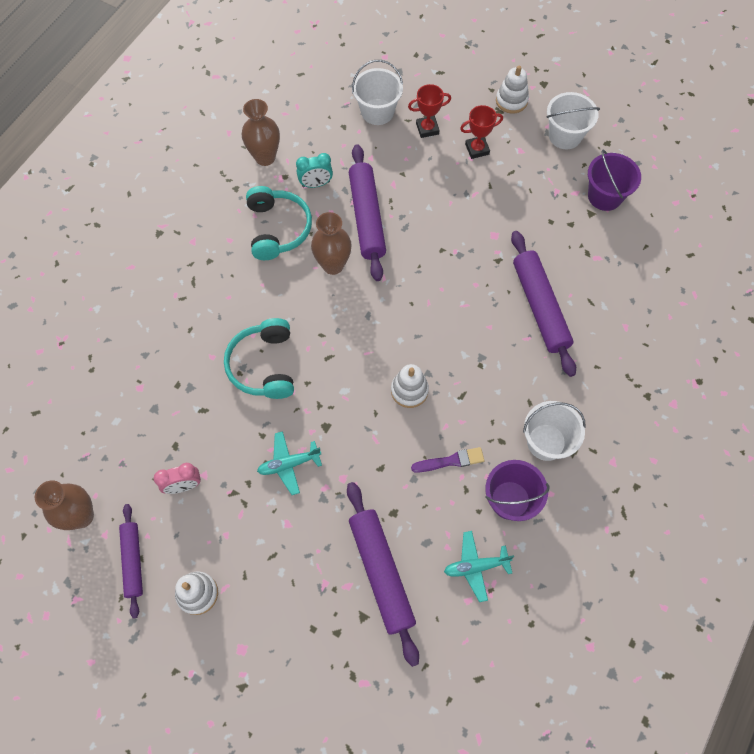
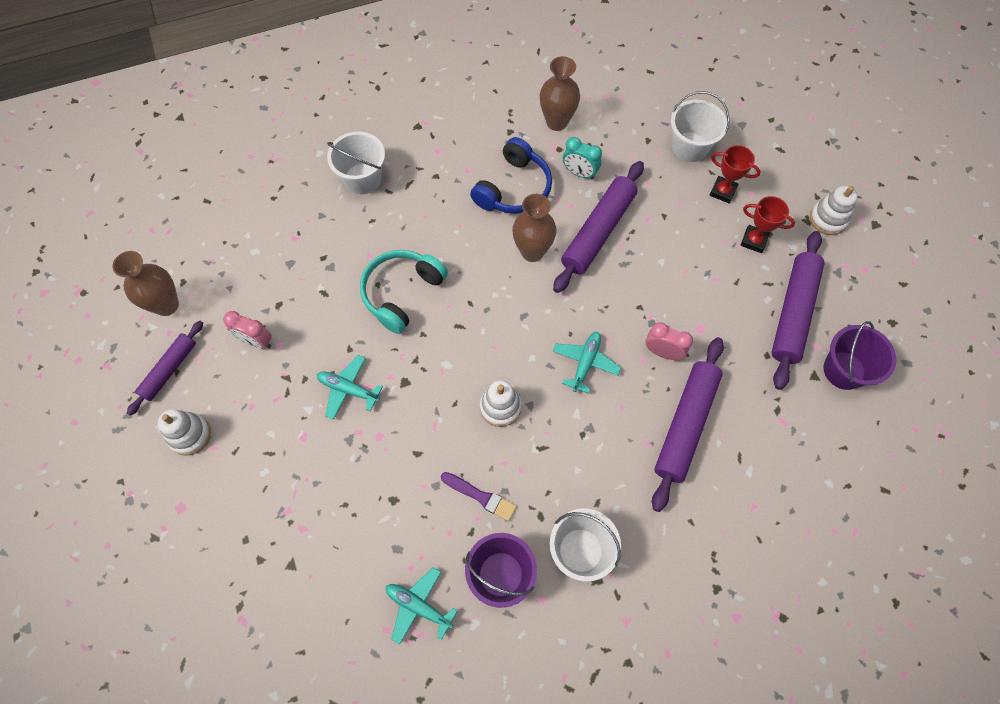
camera: 40 degrees right, 0 degrees up
(277, 229) = (514, 188): turquoise headphones -> blue headphones
(381, 573) = (338, 542): purple rolling pin -> purple rolling pin (793, 313)
(439, 316) = (585, 363): none -> turquoise plane
(484, 269) = (662, 352): none -> pink clock
(565, 135) = (853, 286): white bucket -> white bucket (362, 178)

